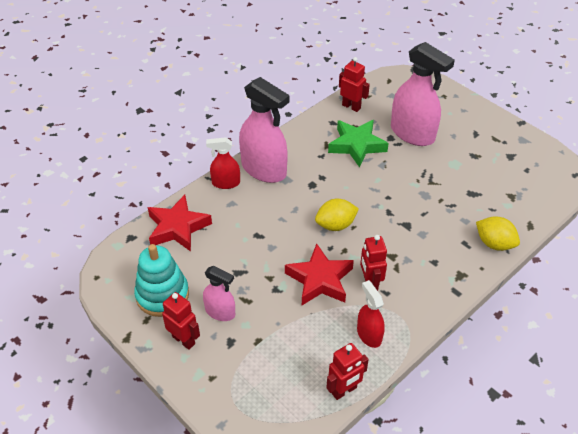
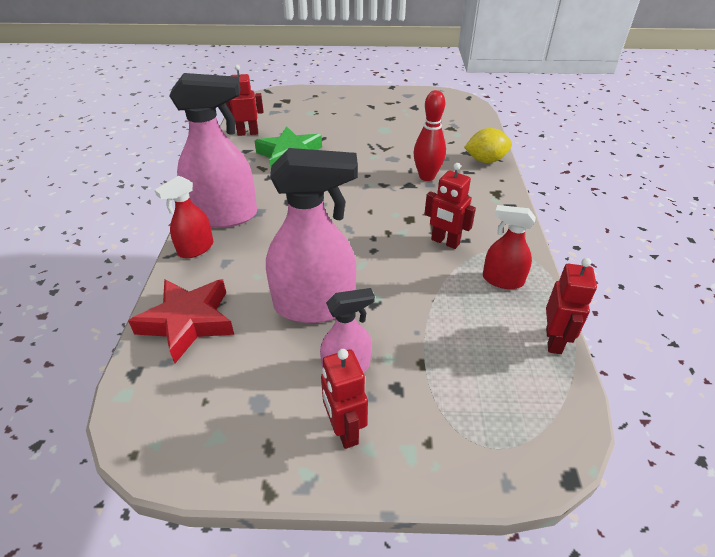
camera: 45 degrees left, 5 degrees down
(162, 295) = (255, 403): turquoise stacking toy -> none
(184, 340) = (344, 430): red robot -> red robot turned 105 degrees counterclockwise
(320, 279) = (401, 268): red star -> none
(335, 225) = (353, 218): yellow lemon -> none
(412, 134) = (325, 127): pink spray bottle -> pink spray bottle (314, 305)
(428, 227) = (427, 177): none -> red bowling pin

